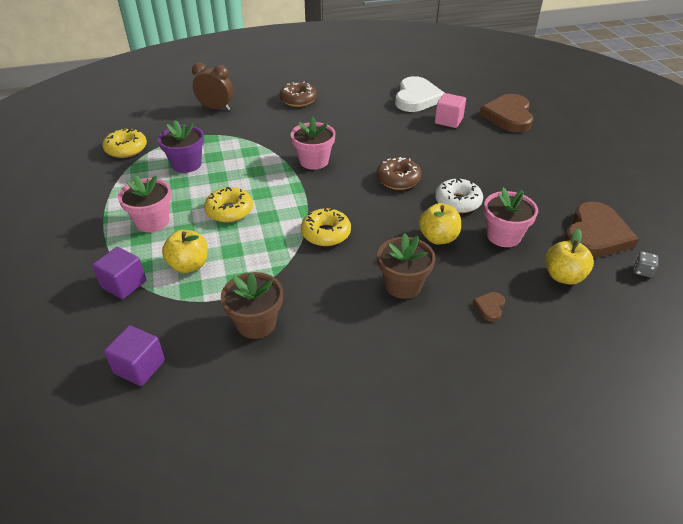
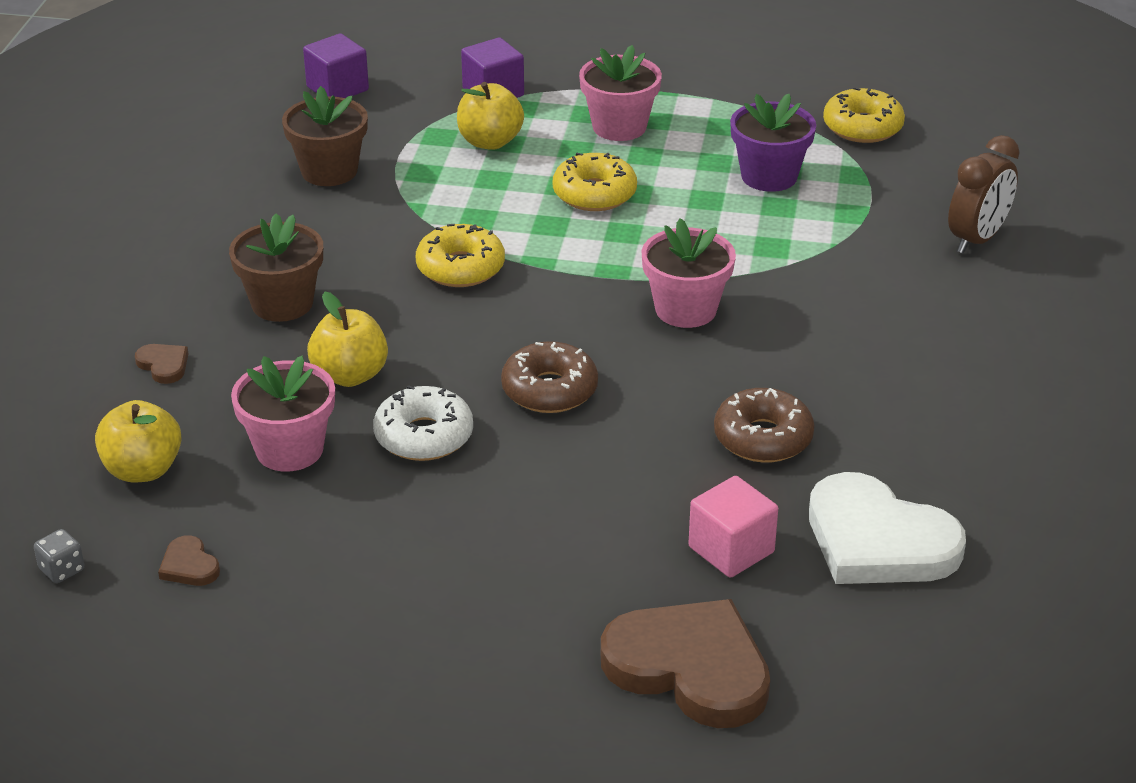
camera: 115 degrees right, 5 degrees down
(298, 100) = (963, 352): brown donut -> brown donut (763, 438)
(595, 235) = (189, 566): brown heart -> brown heart, size x0.41

